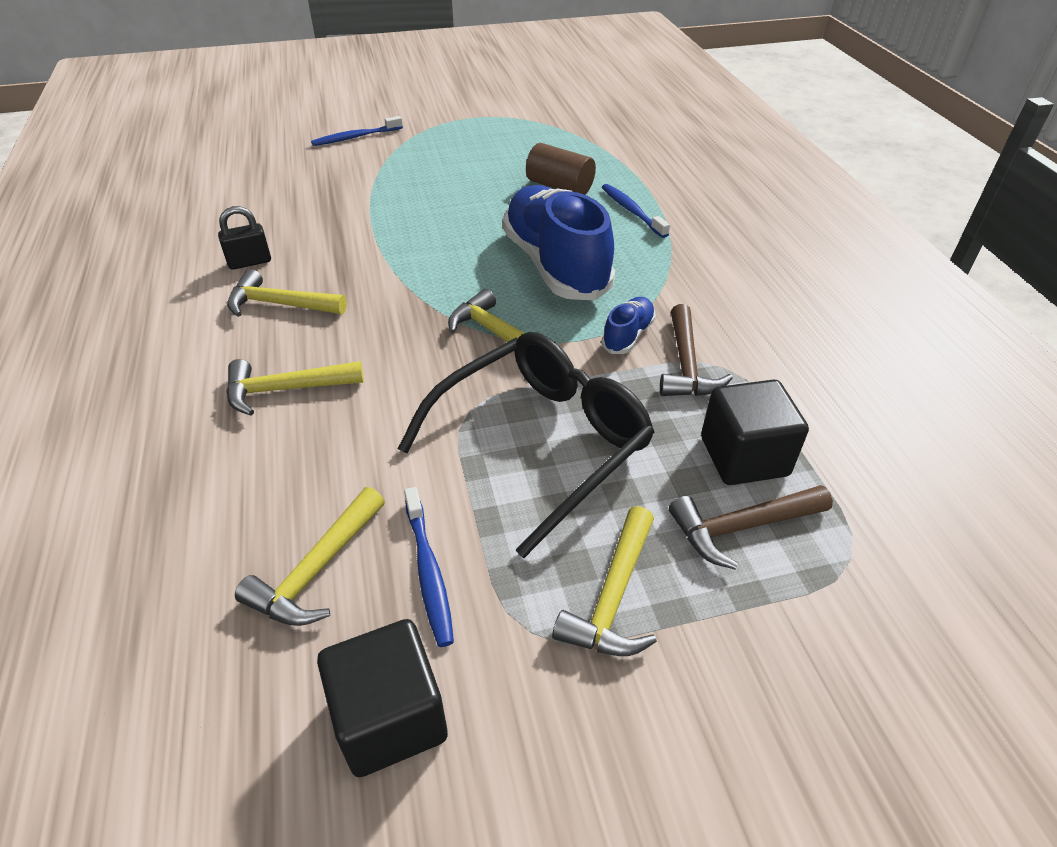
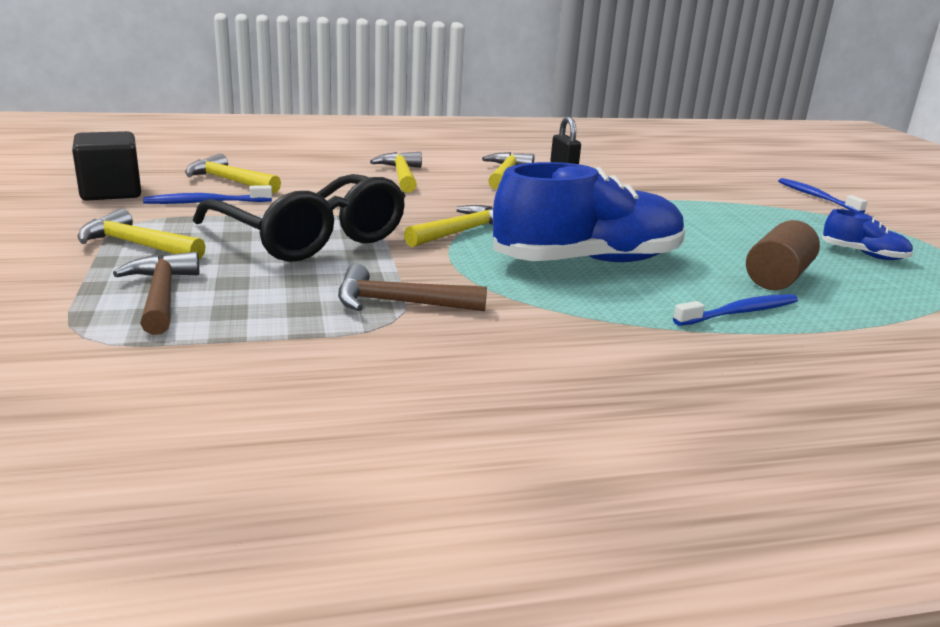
camera: 90 degrees right, 20 degrees down
(628, 335) = (456, 282): blue shoe -> blue shoe (864, 254)
(744, 456) = (246, 310): black cube -> none

